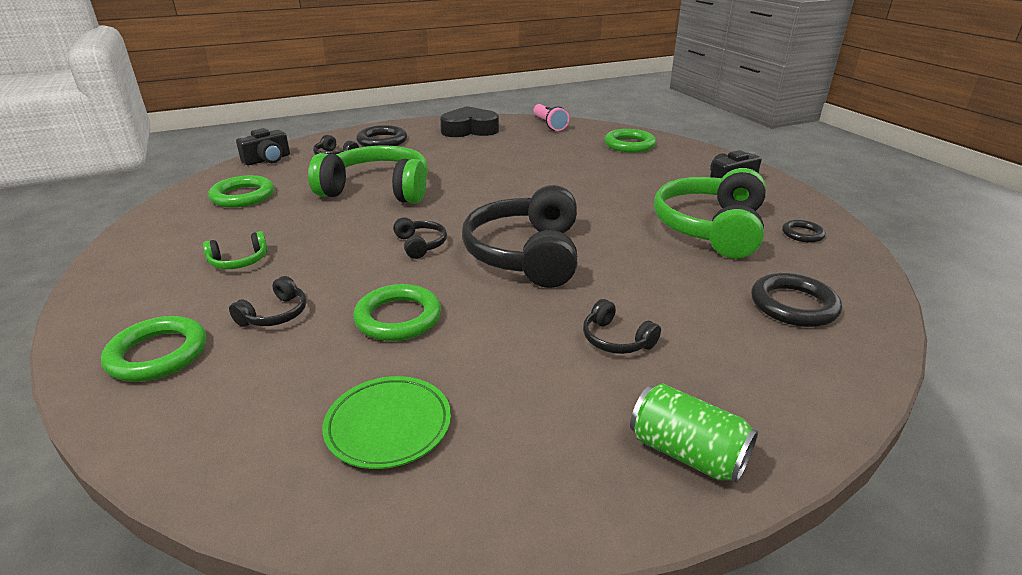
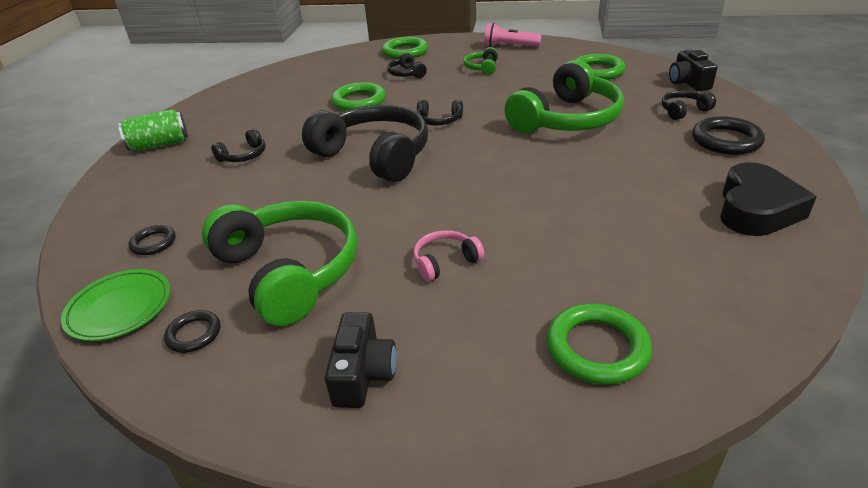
camera: 125 degrees right, 5 degrees up
(388, 426) = (284, 89): green plate -> green plate (120, 308)
(549, 124) = (763, 298): pink flashlight -> pink flashlight (509, 46)
(616, 340) = (244, 156): black headphones -> black headphones turned 150 degrees clockwise
(623, 186) = (445, 261): none -> pink headphones
(793, 305) = (153, 243): black ring -> black ring, size x0.58

